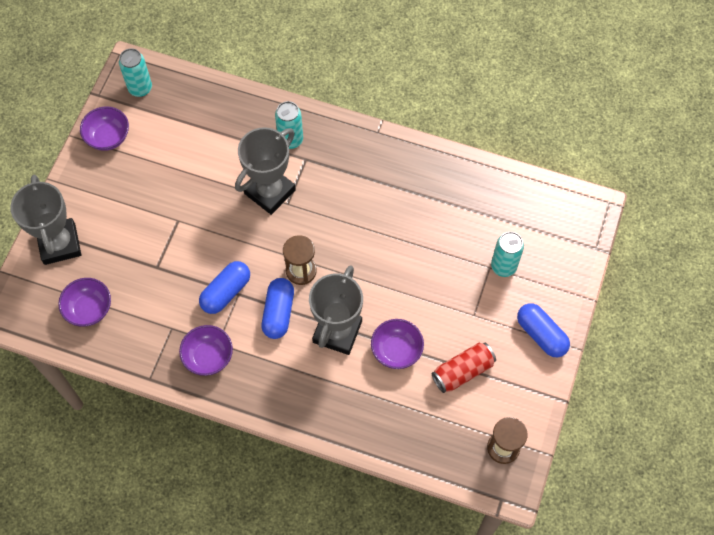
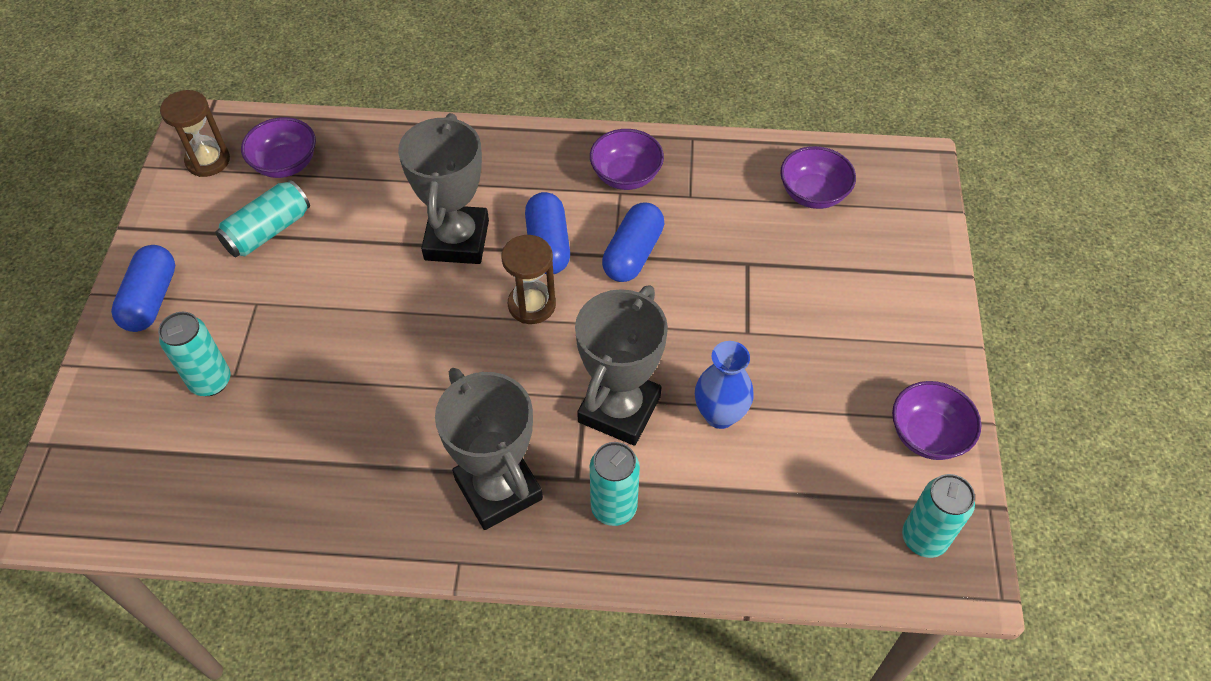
camera: 165 degrees right, 10 degrees down
(59, 244) = (903, 262): grey trophy -> grey trophy (498, 489)
(215, 175) = (720, 414): none -> blue vase
(396, 350) = (367, 236): purple bowl -> purple bowl (285, 164)
(462, 371) = (268, 231): red can -> turquoise can
(541, 334) = (151, 299): blue capsule -> blue capsule turned 60 degrees clockwise

